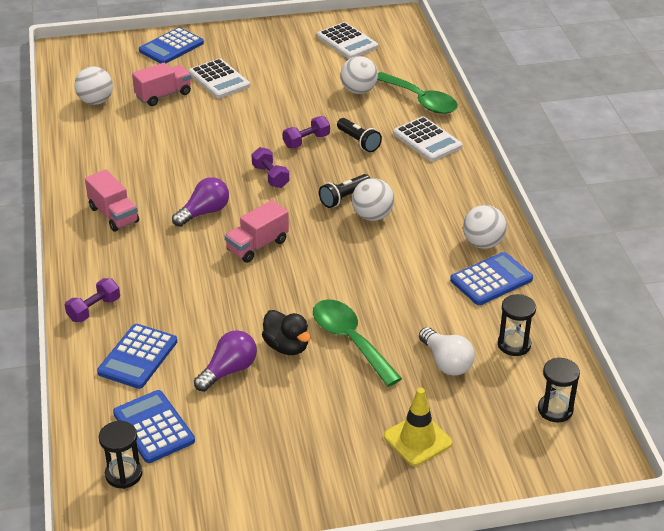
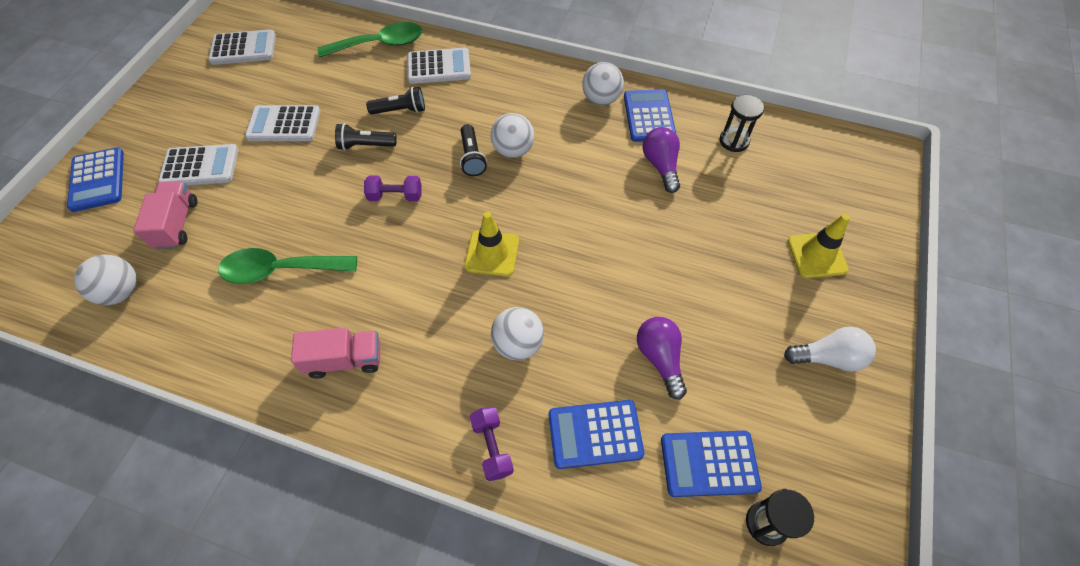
camera: 60 degrees left, 20 degrees up
(138, 357) = (595, 434): blue calculator -> blue calculator turned 120 degrees clockwise
(204, 212) = (407, 274): purple light bulb -> purple light bulb (661, 166)
(257, 245) = (492, 253): pink truck -> yellow traffic cone
(287, 346) = (651, 295): black duck -> none
(290, 95) = (284, 124): none -> white calculator
(306, 141) = (365, 145): purple dumbbell -> black flashlight
(350, 340) = (669, 244): green spoon -> green spoon (280, 270)
(358, 91) = (325, 75): white ball -> white ball (518, 344)
(446, 362) = (732, 192): white light bulb -> white light bulb (828, 357)
(555, 410) = (819, 154): black hourglass -> none

